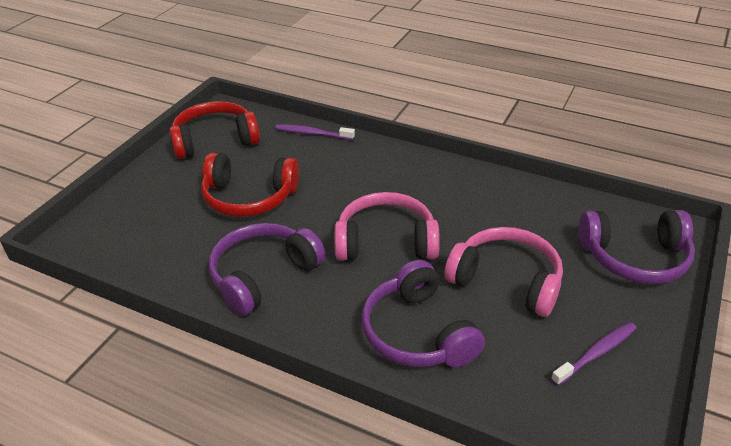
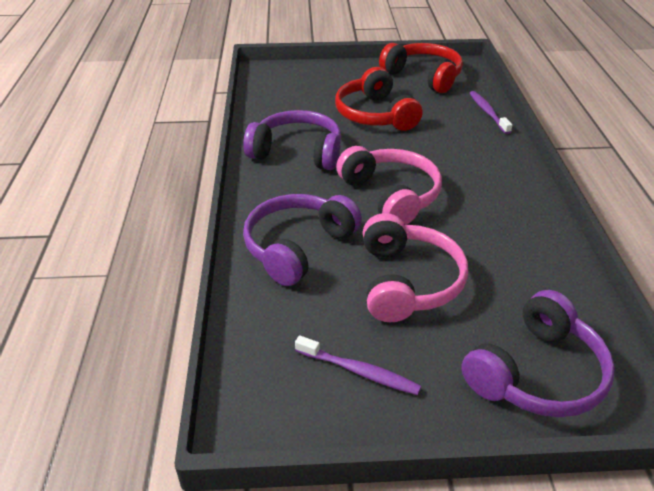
camera: 60 degrees right, 0 degrees up
(635, 258) = (537, 373): purple headphones -> purple headphones turned 105 degrees counterclockwise

